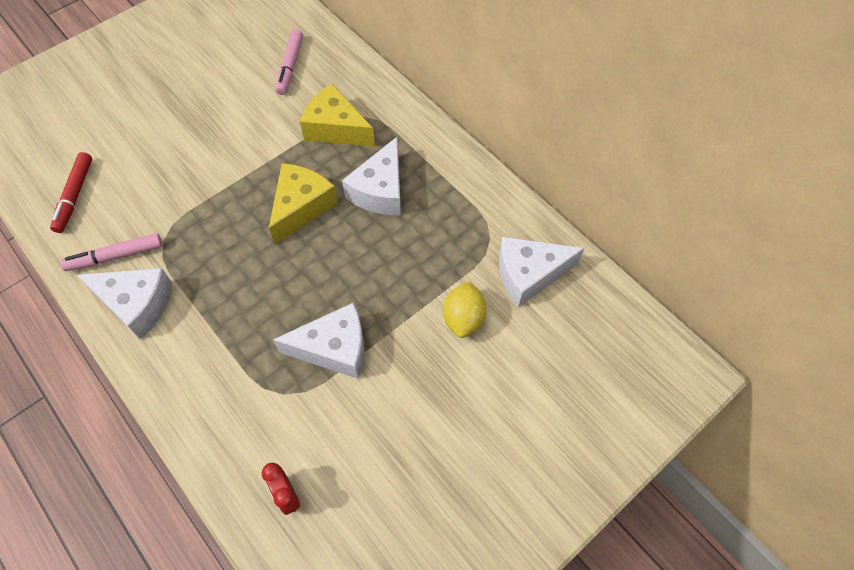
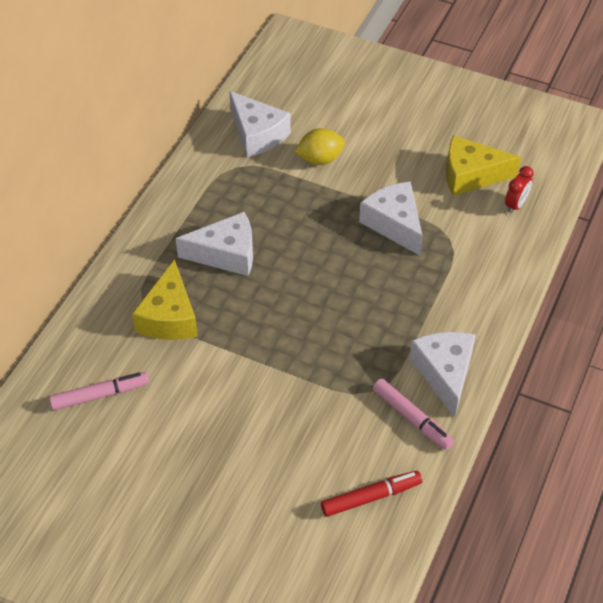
camera: 115 degrees left, 10 degrees down
(301, 207) = (276, 303): yellow cheese -> yellow cheese (471, 175)

